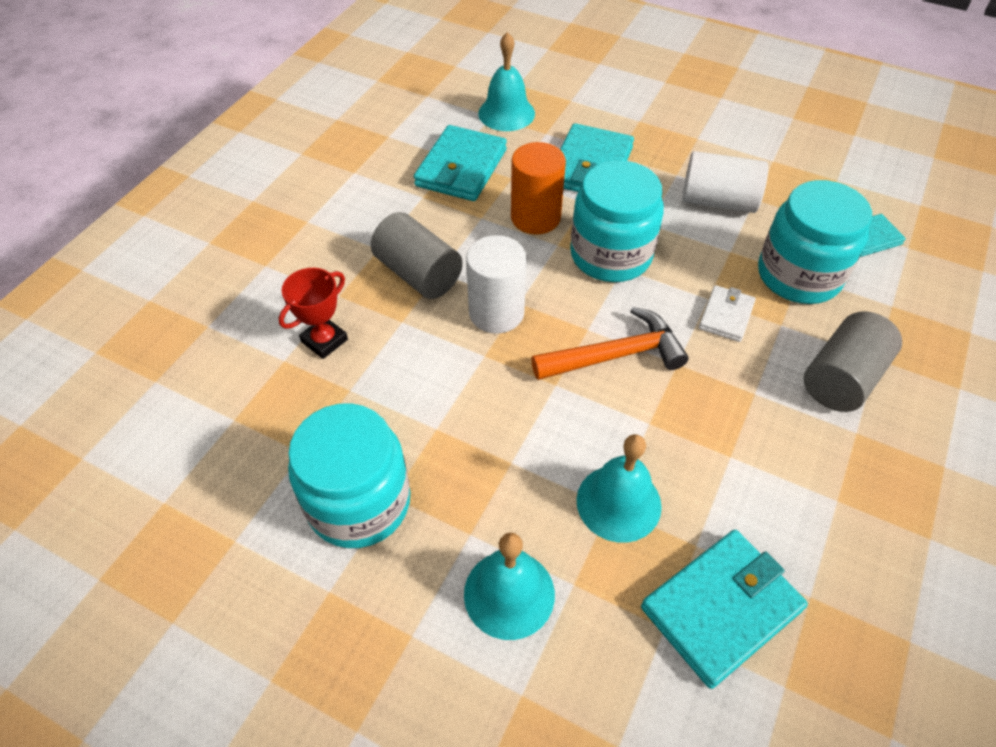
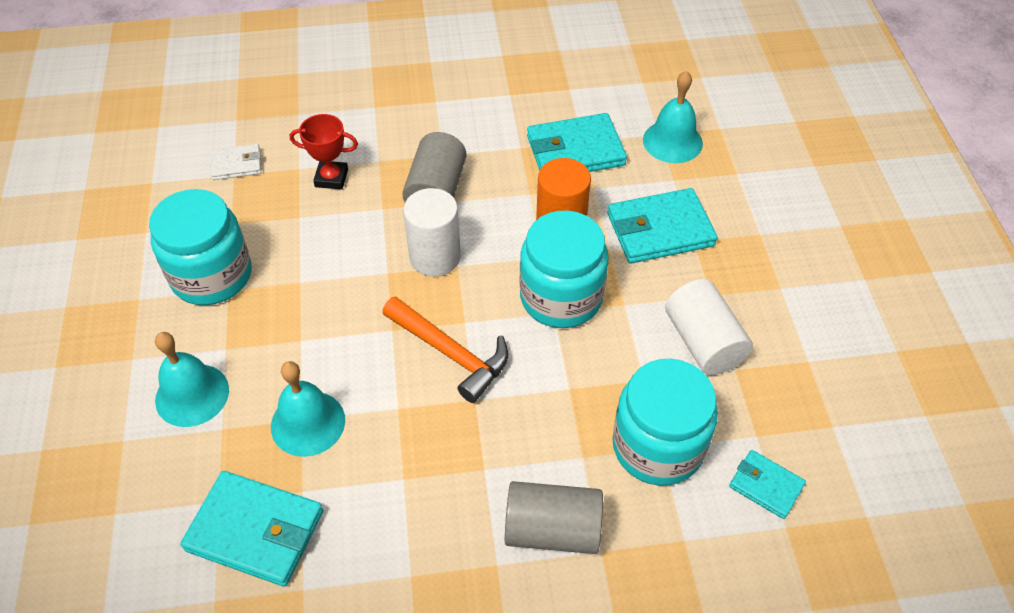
camera: 55 degrees right, 0 degrees up
(726, 316) = (558, 410): white wallet -> white wallet (236, 164)

